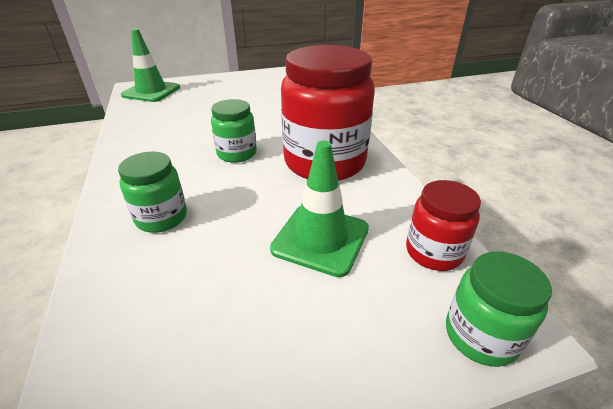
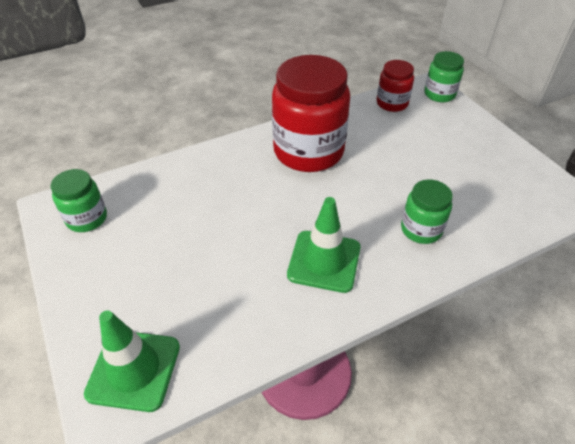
camera: 100 degrees left, 10 degrees up
(237, 153) = (310, 209): green jar -> green jar (87, 218)
(320, 239) = (402, 145): green traffic cone -> green traffic cone (324, 261)

